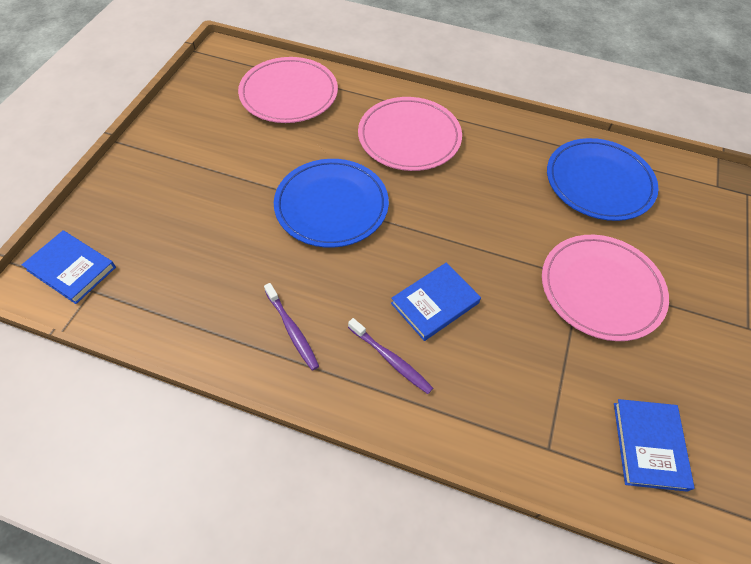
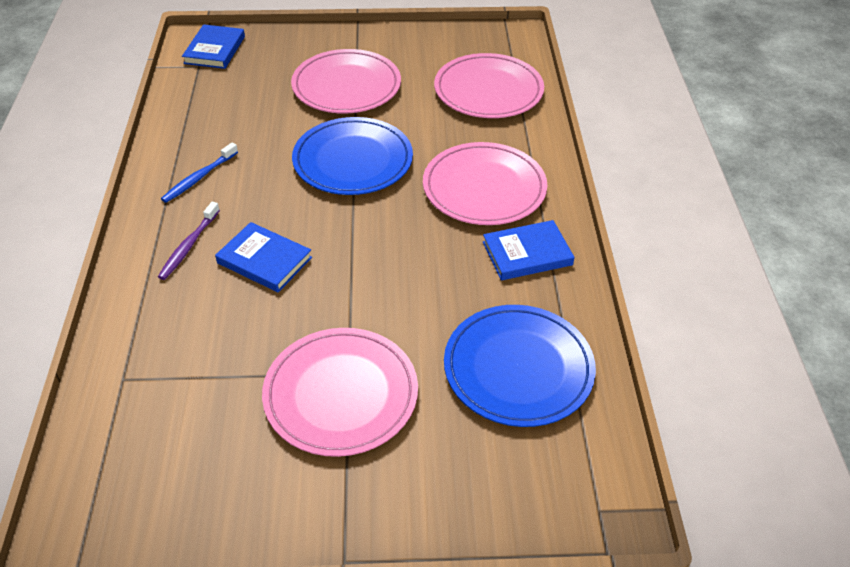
camera: 70 degrees right, 10 degrees down
(218, 179) = (346, 86): none -> pink plate
(292, 330) = (199, 177): purple toothbrush -> blue toothbrush
(649, 445) = (145, 465): blue book -> blue book (527, 253)

